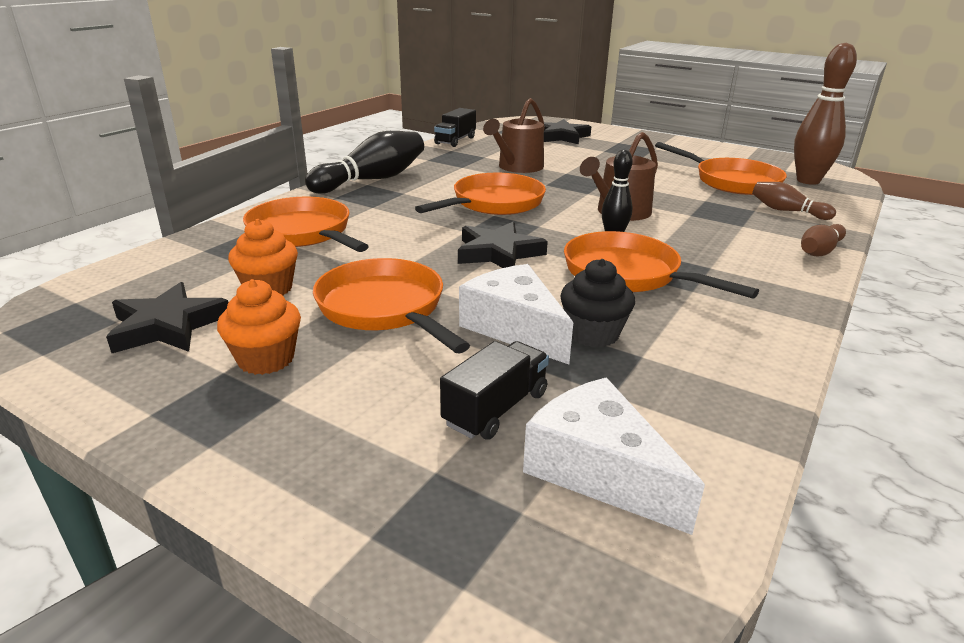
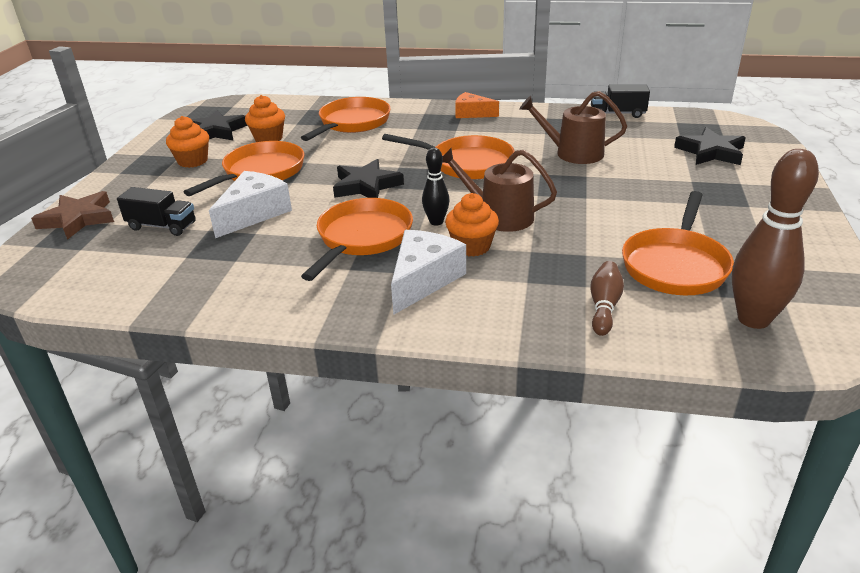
camera: 70 degrees right, 5 degrees up
(372, 180) = (472, 113): black bowling pin -> orange cheese
(384, 512) = (78, 219): none -> brown star
(593, 334) = (257, 239): black cupcake -> none
(598, 470) = (112, 263): white cheese -> white cheese (423, 280)
(672, 232) = (472, 246): none -> orange cupcake
(819, 251) = (491, 330): brown bowling pin -> none

